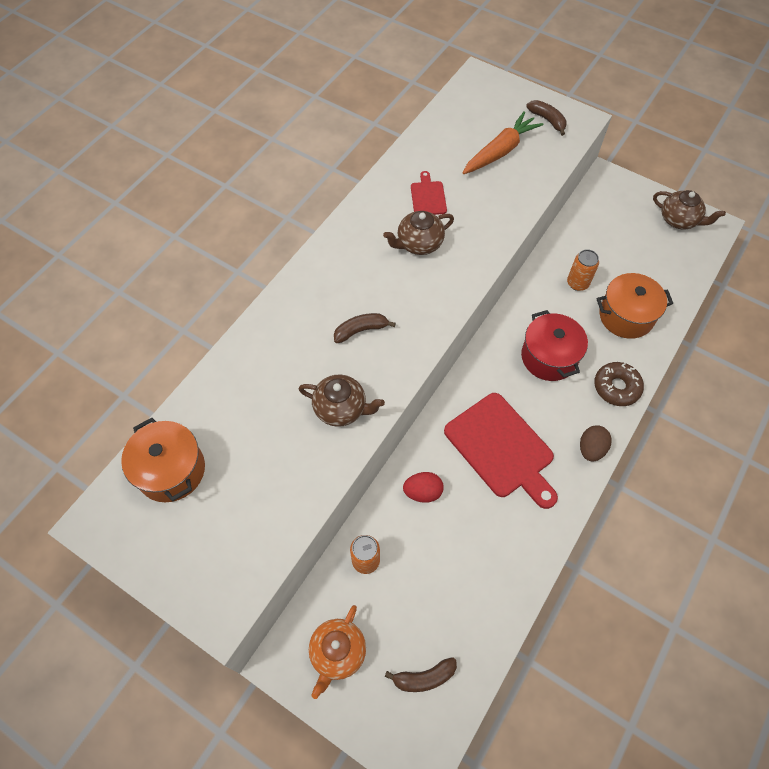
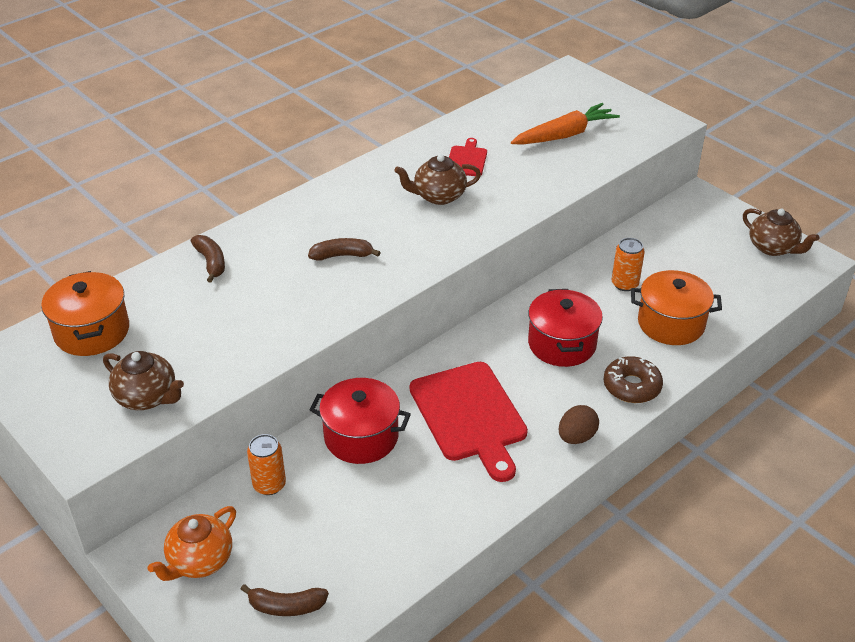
camera: 15 degrees right, 20 degrees down
(341, 409) = (290, 315): brown teapot -> brown teapot (147, 397)
(423, 492) = (361, 437): red egg -> red pot
(547, 120) = (630, 117): brown banana -> brown banana (211, 262)

